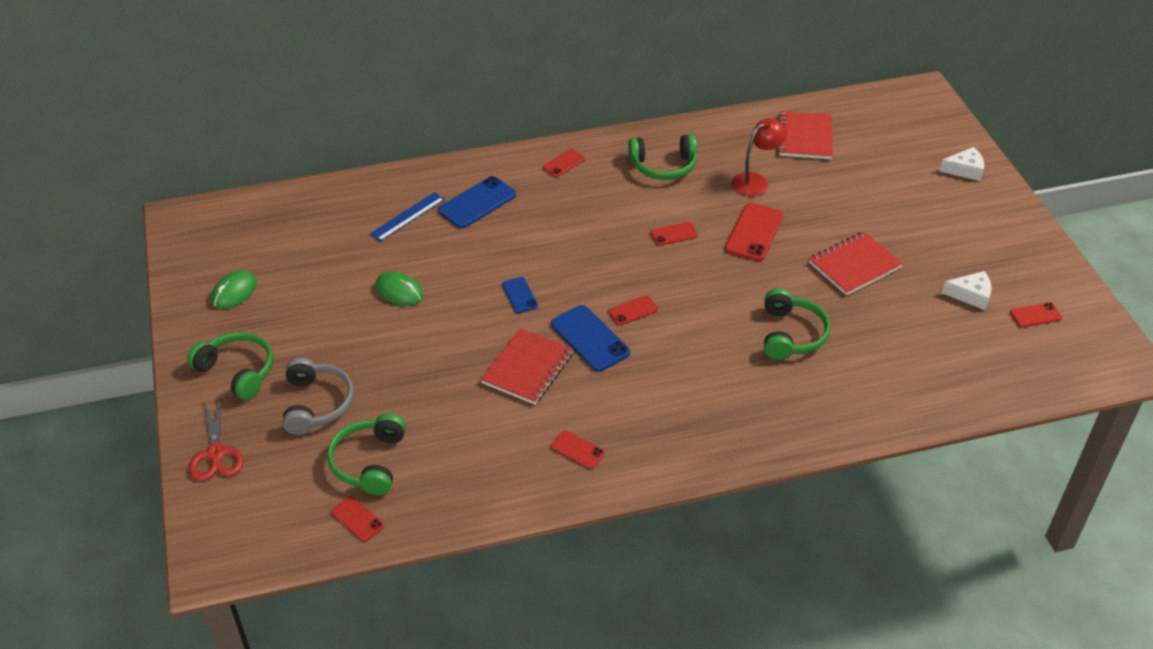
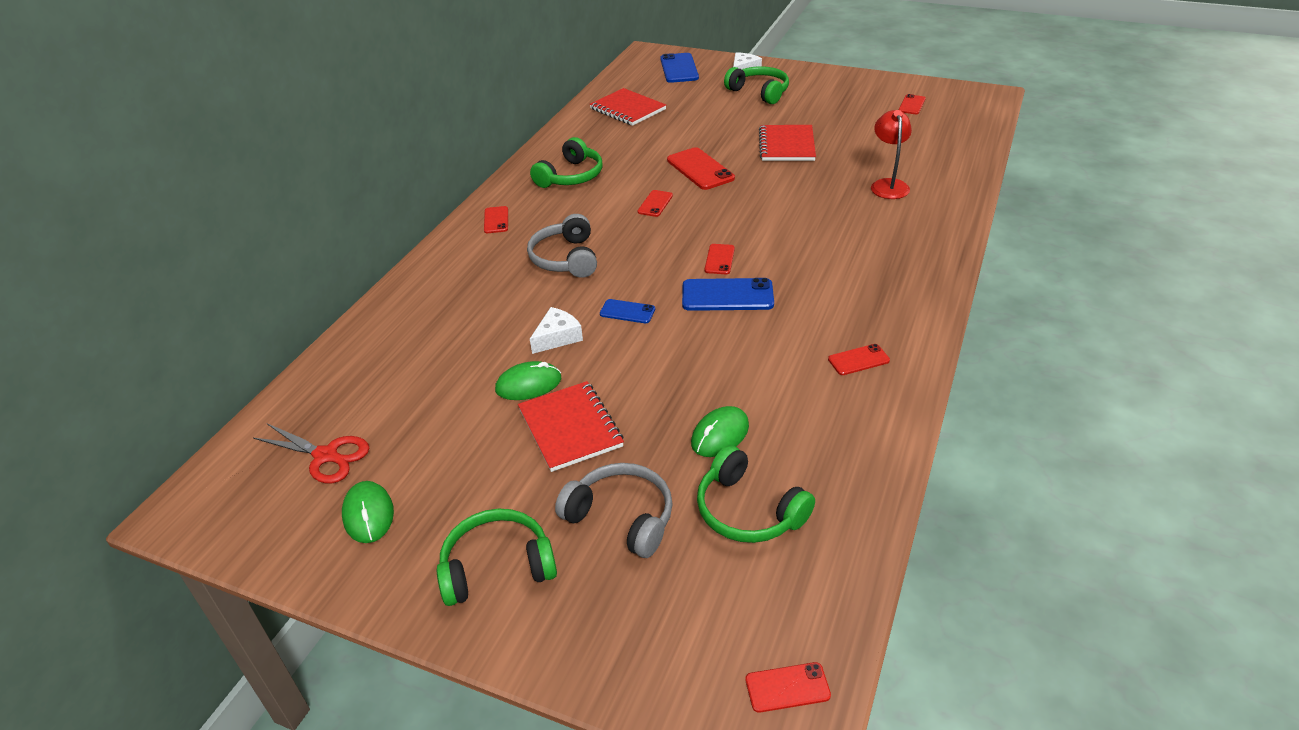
camera: 50 degrees left, 5 degrees down
(216, 454) = (611, 648): red scissors -> red scissors (326, 456)
(357, 519) = (824, 557): red phone -> red phone (787, 687)
(407, 216) = (433, 335): blue ruler -> none
(430, 412) = (720, 434): none -> green mouse
(477, 203) = (476, 286): blue phone -> blue phone (679, 68)
(527, 368) = (726, 346): red notebook -> red notebook (570, 428)
(552, 227) = (566, 258): none -> grey headphones
(756, 181) = (645, 146): red lamp -> red lamp (888, 185)
(791, 334) = (830, 199): green headphones -> green headphones (759, 92)
(971, 295) = (867, 117): white cheese -> white cheese (557, 337)

